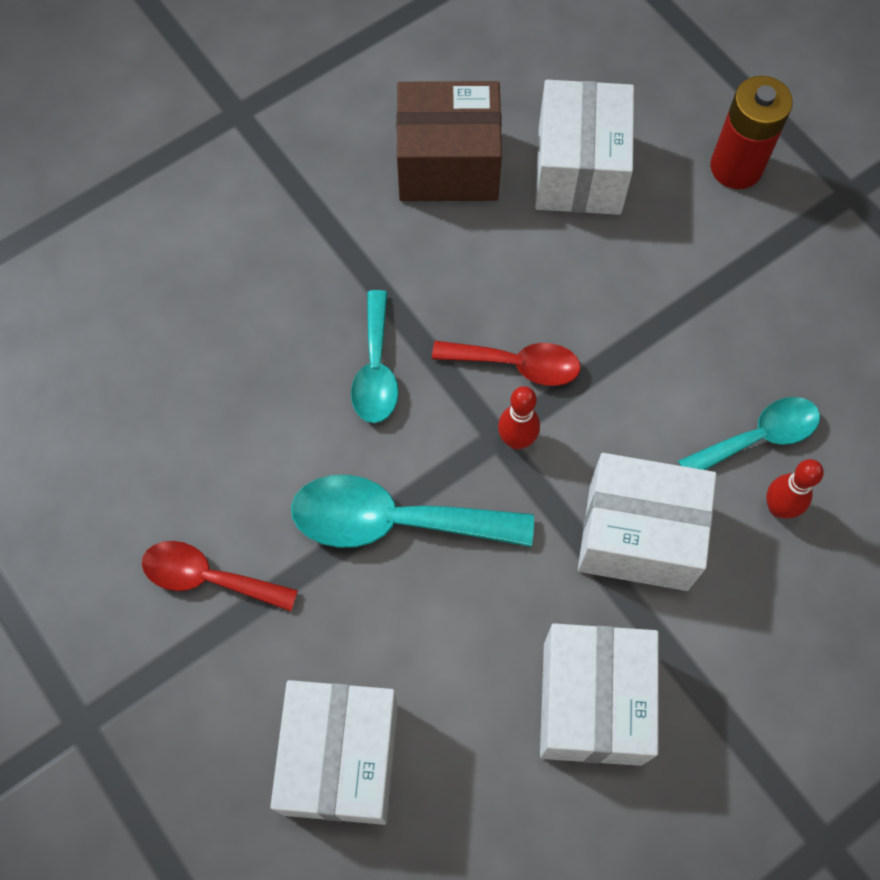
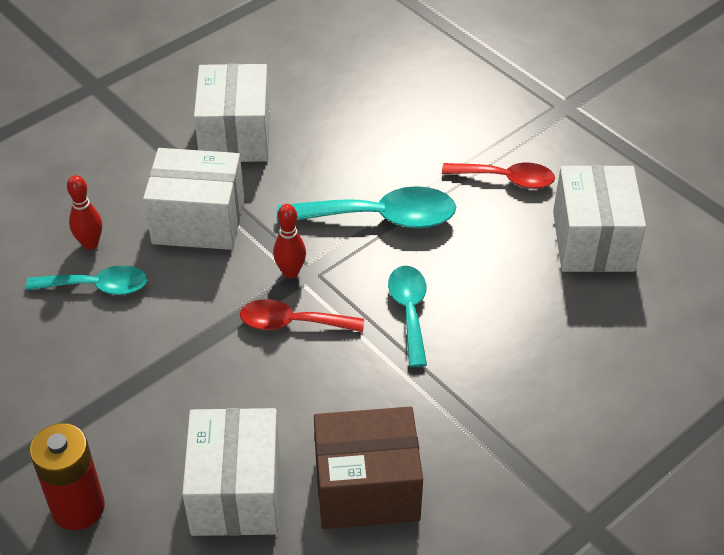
camera: 175 degrees right, 20 degrees down
(341, 758) = (396, 102): white box -> white box (593, 241)
(758, 437) = (97, 286): turquoise spoon -> turquoise spoon turned 150 degrees counterclockwise

